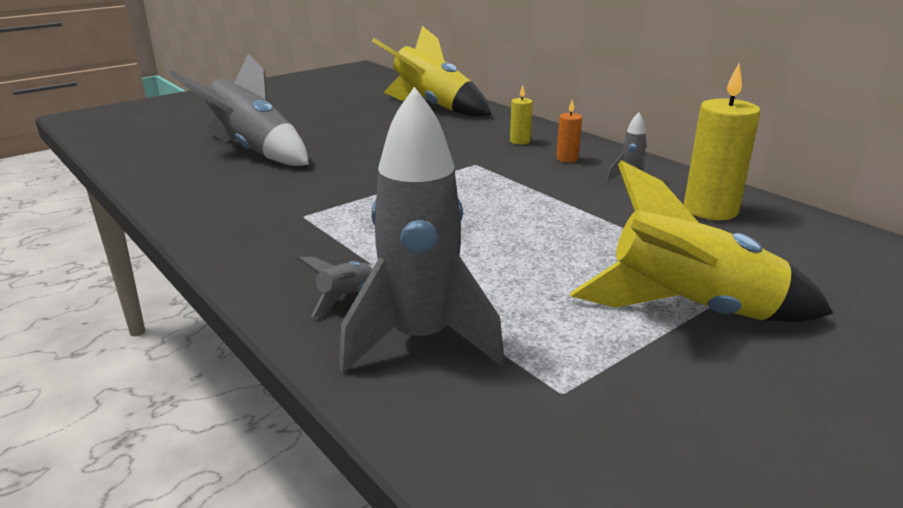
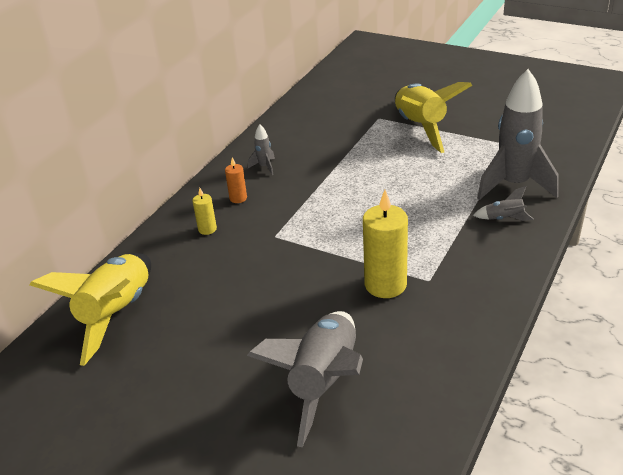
camera: 110 degrees left, 10 degrees up
(710, 210) = (298, 135): yellow candle -> yellow candle (385, 285)

